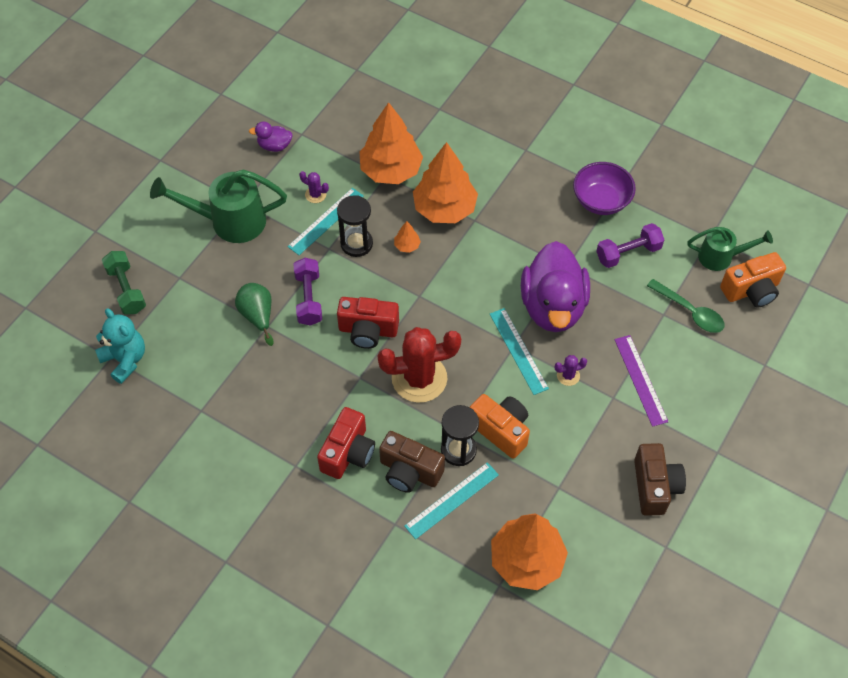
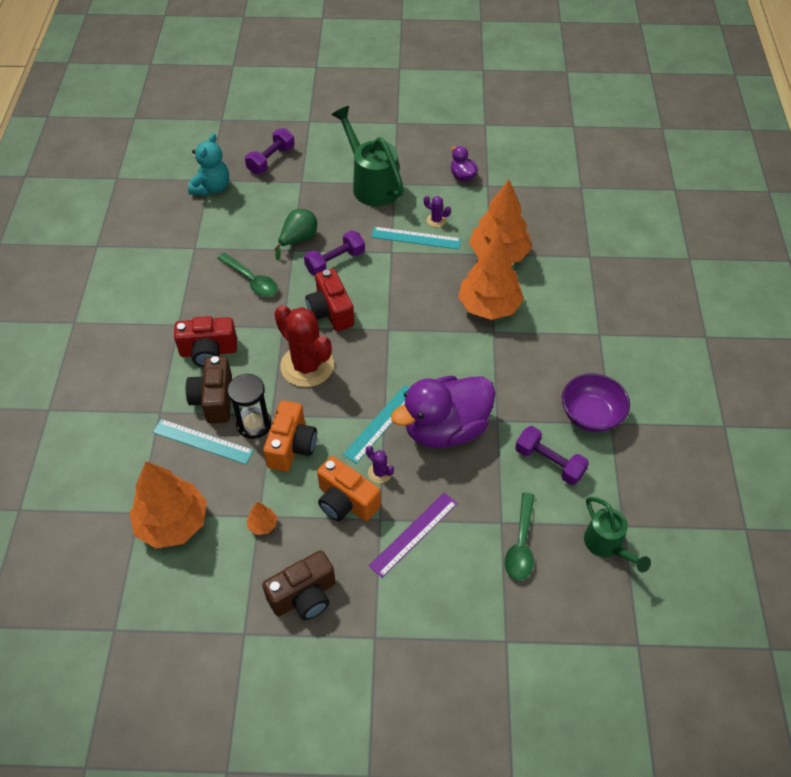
camera: 60 degrees right, 5 degrees down
(126, 289) = (271, 160): green dumbbell -> purple dumbbell
(282, 378) = (252, 280): none -> green spoon
(315, 194) = (436, 220): purple cactus -> purple cactus turned 60 degrees counterclockwise
(356, 243) = (409, 266): black hourglass -> none
(407, 246) = (431, 299): orange tree -> orange tree (262, 525)
(751, 290) = (587, 590): orange camera -> orange camera (346, 501)

